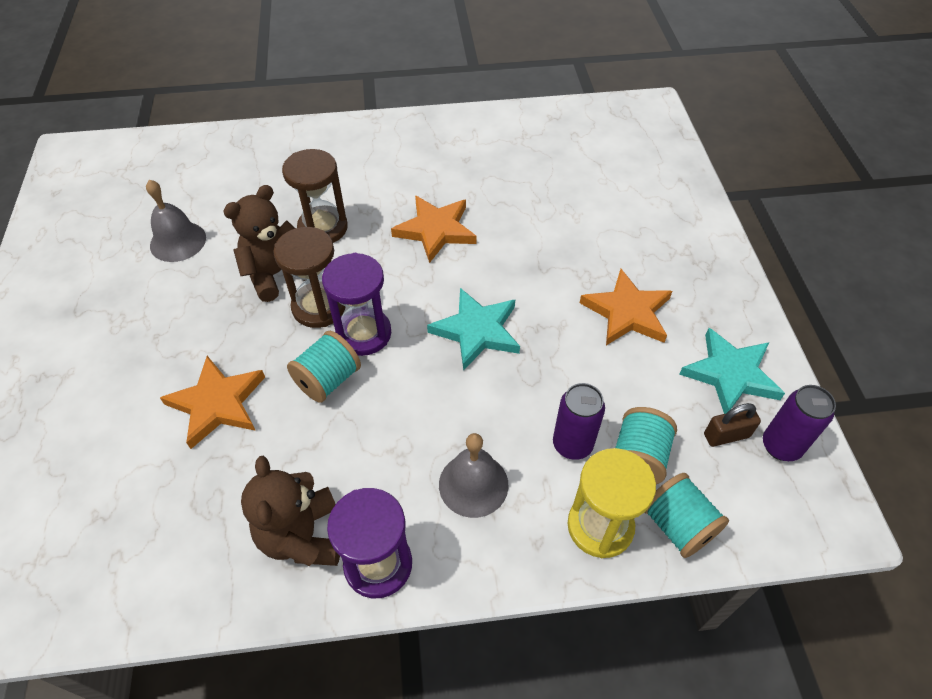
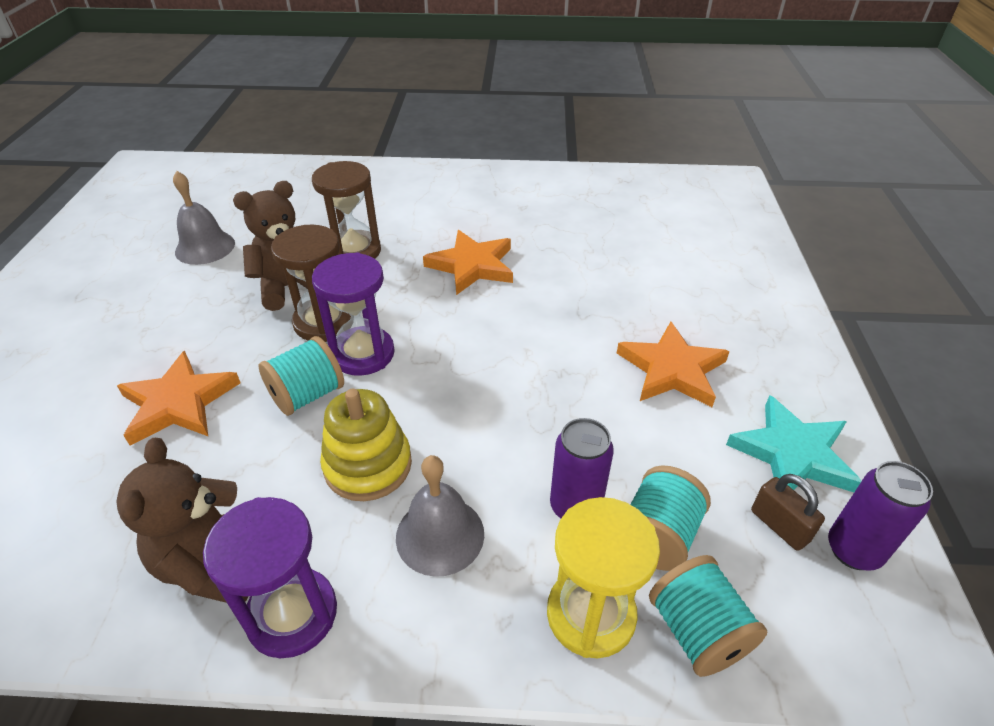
camera: 10 degrees right, 10 degrees down
(399, 435) = (368, 465): none -> yellow stacking toy
(476, 331) = (490, 367): turquoise star -> none
(726, 435) = (779, 526): brown padlock -> brown padlock turned 60 degrees clockwise

